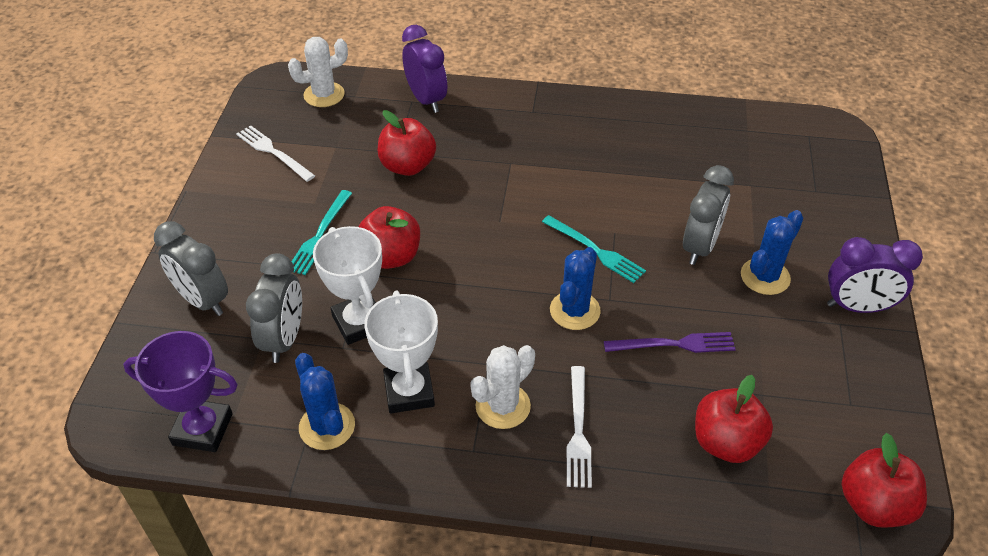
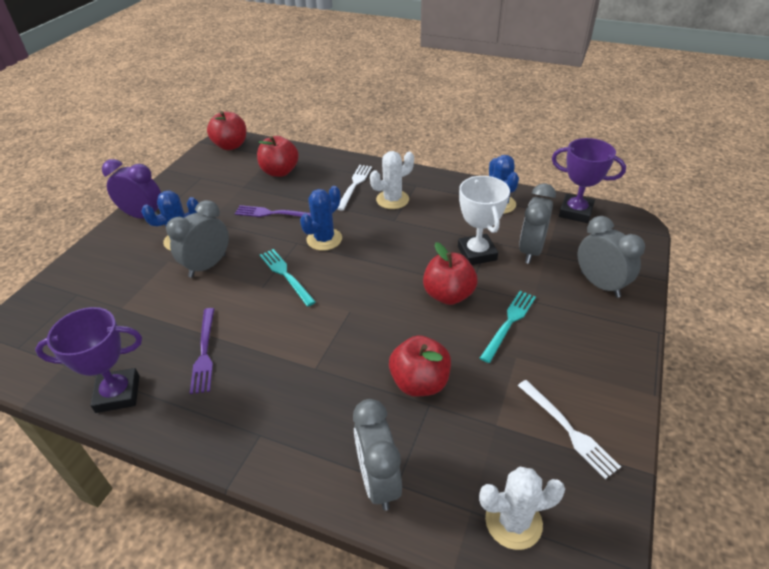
camera: 165 degrees left, 5 degrees down
(409, 392) = (447, 213): white trophy -> none
(426, 100) = (378, 481): purple clock -> grey clock
(626, 159) = (204, 352): none -> purple fork
(674, 118) = (118, 394): none -> purple trophy

